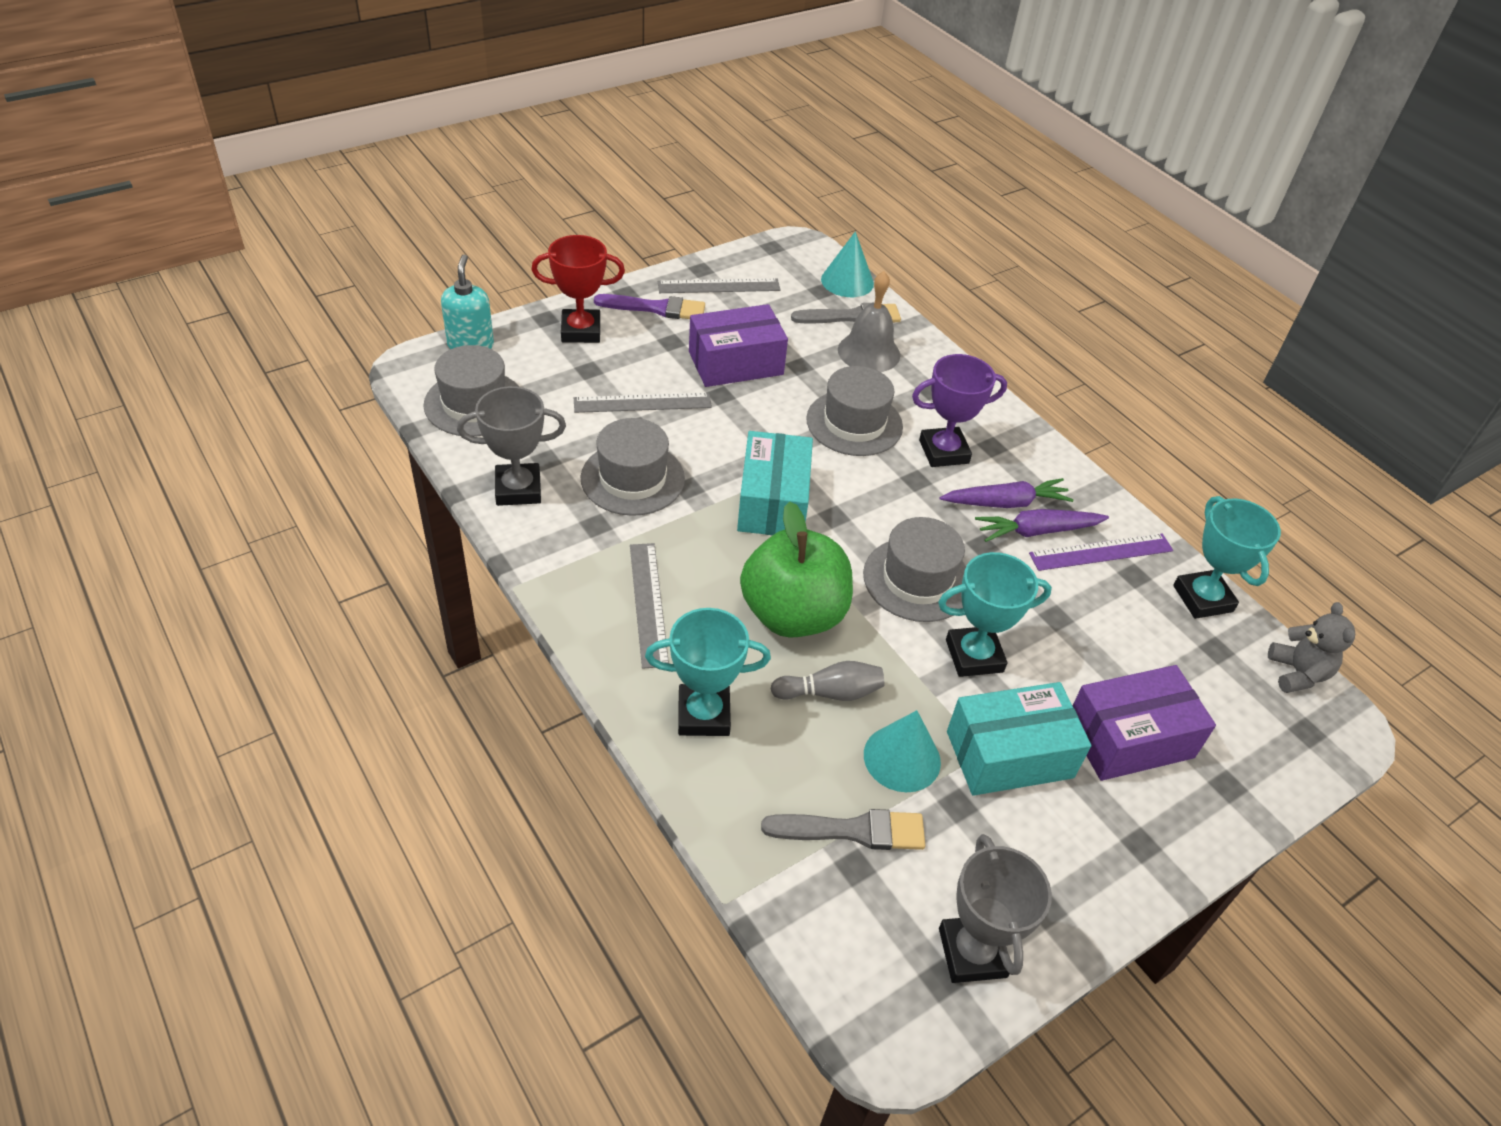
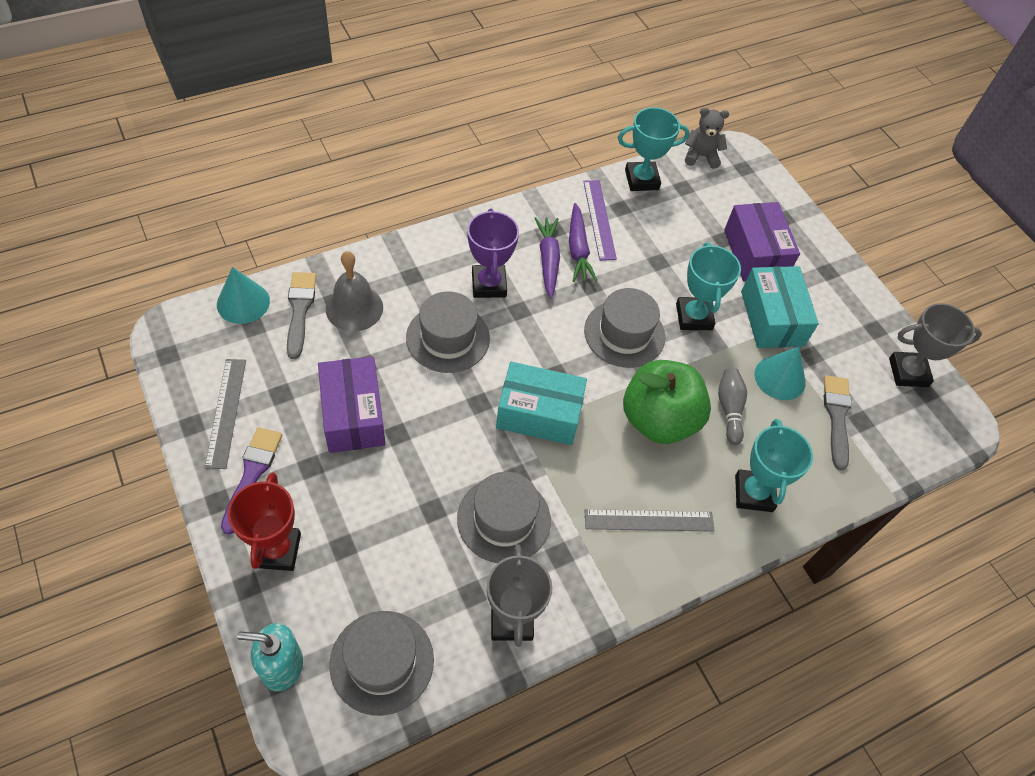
camera: 85 degrees left, 10 degrees up
(642, 403) = (401, 501): grey ruler -> none

